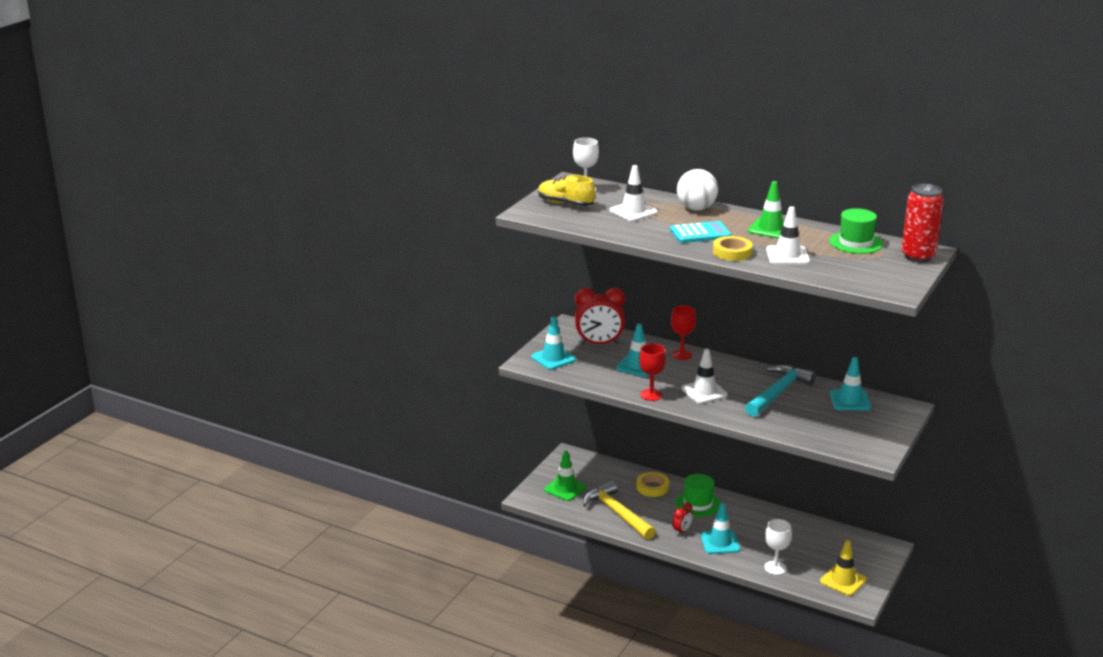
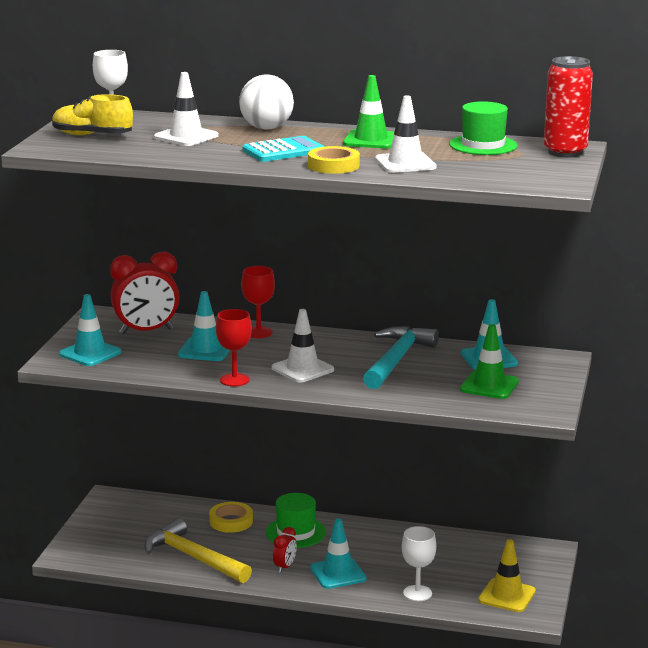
camera: 15 degrees left, 5 degrees down
(565, 489) = (116, 537): green traffic cone -> green traffic cone (489, 386)

